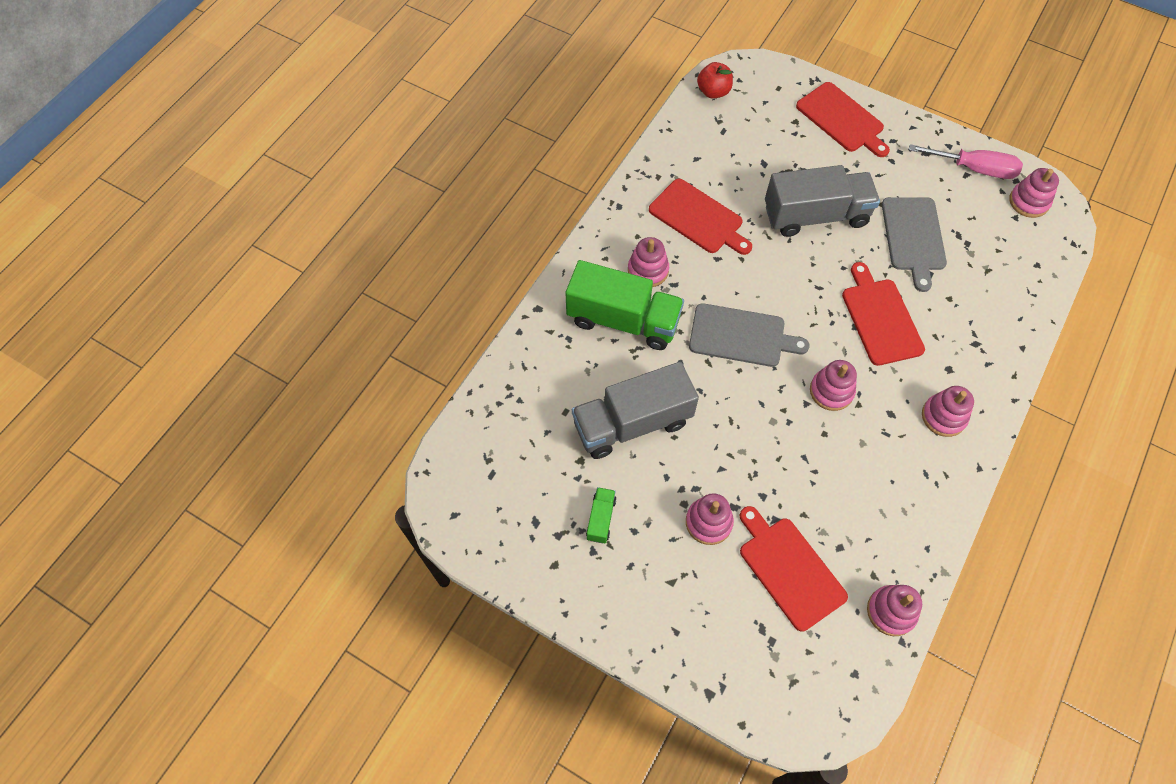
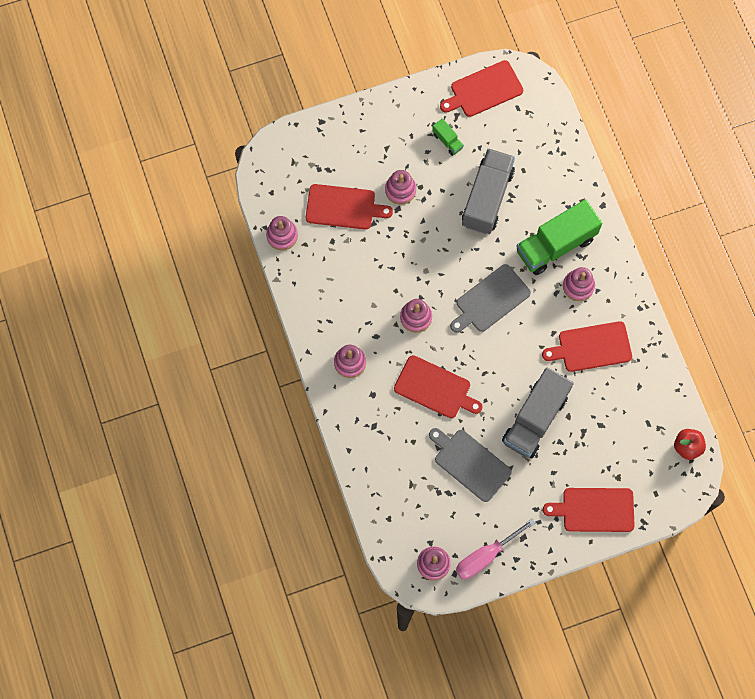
camera: 130 degrees right, 10 degrees up
(499, 529) = (484, 90): none -> red cutting board

